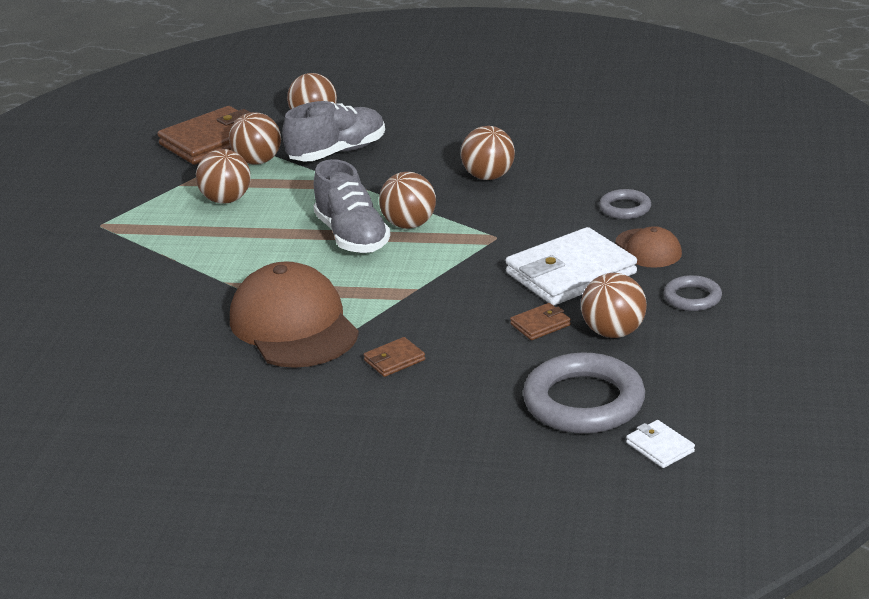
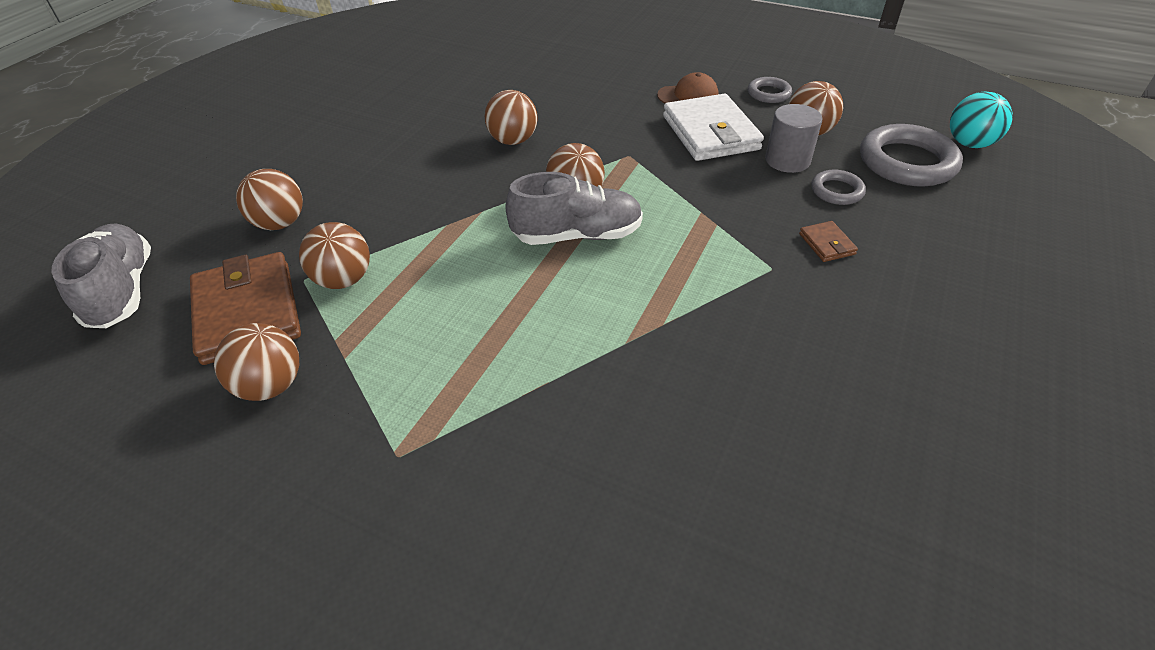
camera: 75 degrees left, 15 degrees up
(226, 200) = (423, 318): brown ball -> brown ball (271, 386)
(294, 325) = (743, 300): brown cap -> none
(337, 153) = (379, 218): grey shoe -> grey shoe (122, 291)
(540, 325) = (787, 160): brown wallet -> grey cylinder
(625, 208) = (617, 92): grey ring -> grey ring (837, 191)
(660, 447) = (969, 144): white wallet -> turquoise ball

